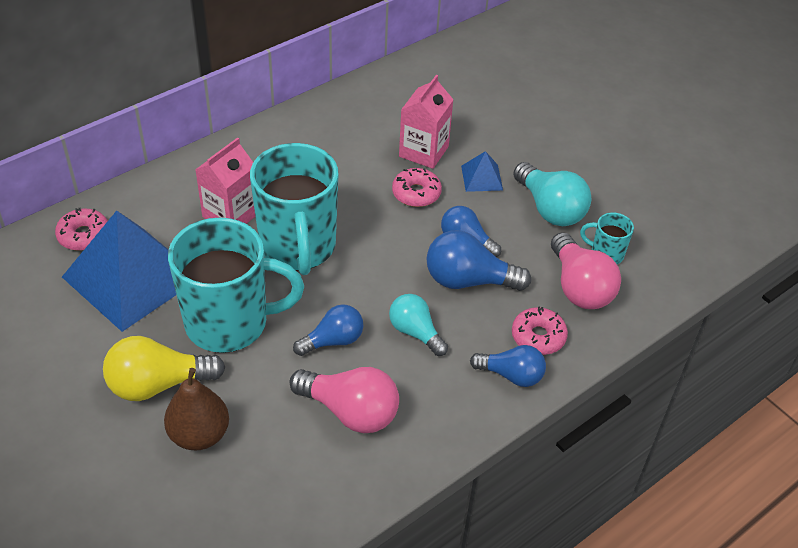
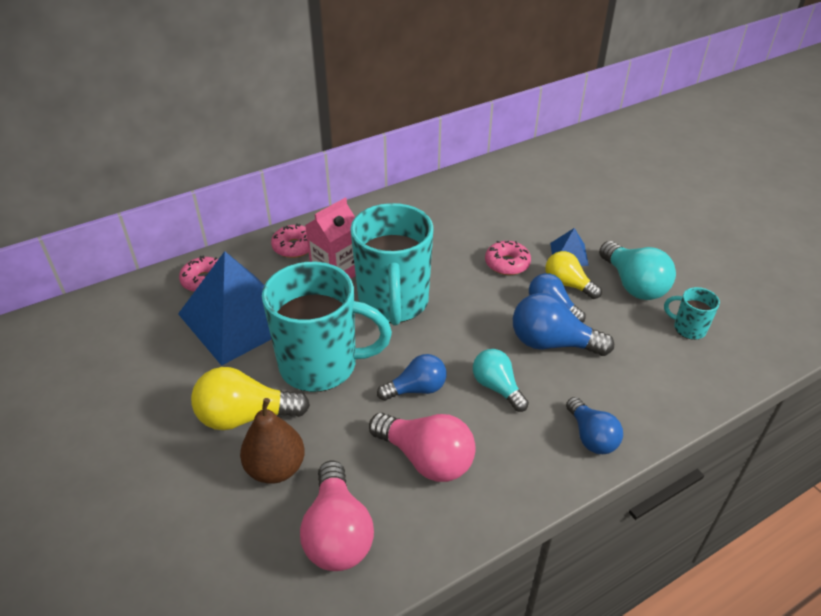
camera: 10 degrees right, 5 degrees down
(423, 151) = (516, 229): pink carton -> none
(482, 213) = (568, 284): none -> yellow light bulb
(511, 375) = (591, 436): blue light bulb -> blue light bulb turned 45 degrees clockwise
(538, 337) = (619, 401): pink donut -> pink donut (294, 247)
(579, 287) = (662, 357): pink light bulb -> pink light bulb (337, 533)

